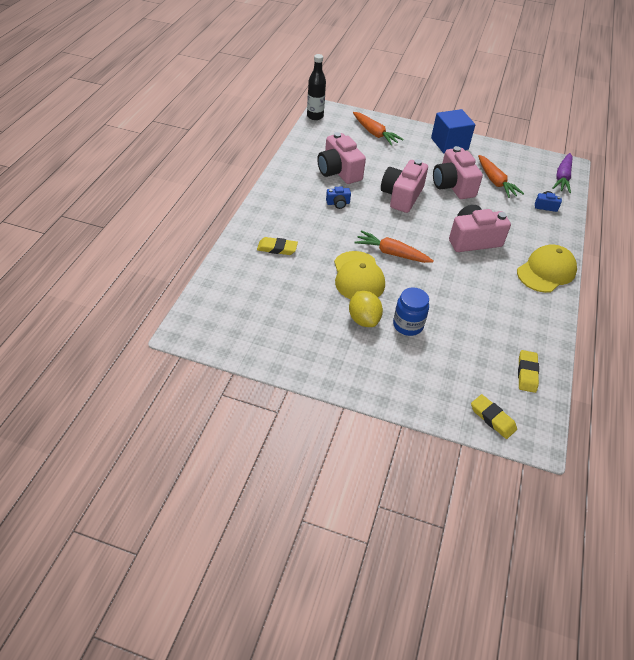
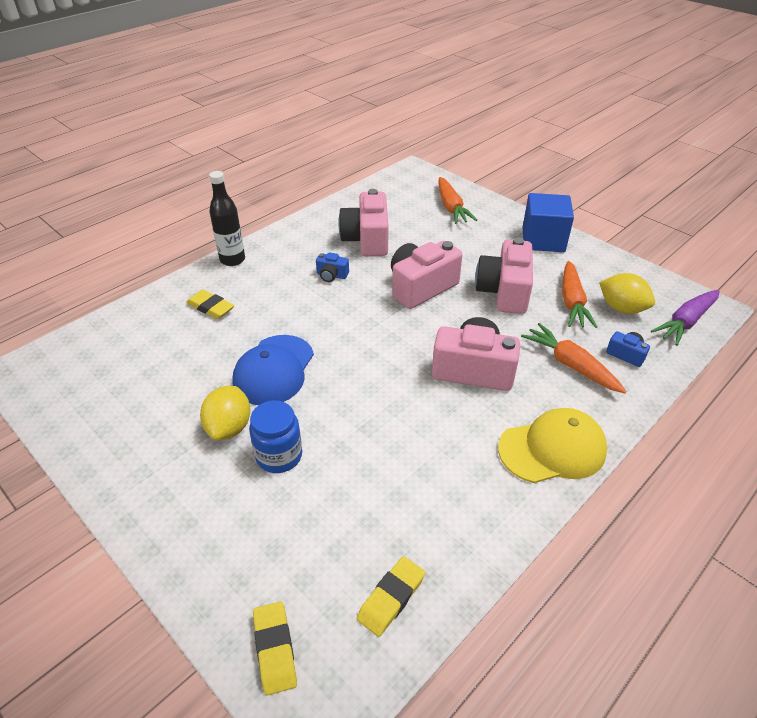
camera: 30 degrees right, 5 degrees down
(315, 116) = (394, 174): black bottle -> black bottle (232, 260)
(358, 276) = (274, 370): yellow cap -> blue cap
(392, 253) = (344, 354): orange carrot -> orange carrot (571, 365)
(524, 178) = (621, 308): none -> yellow lemon

